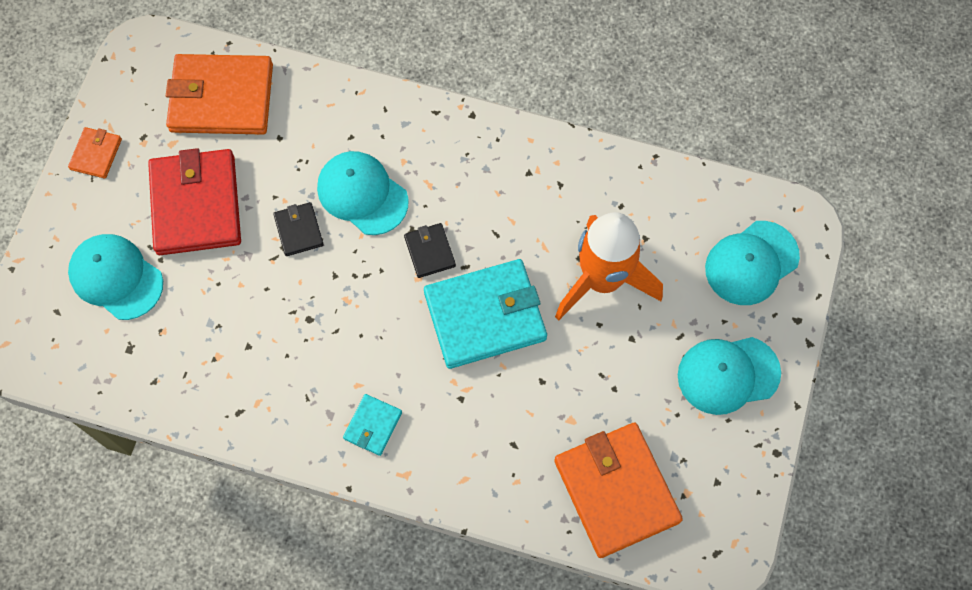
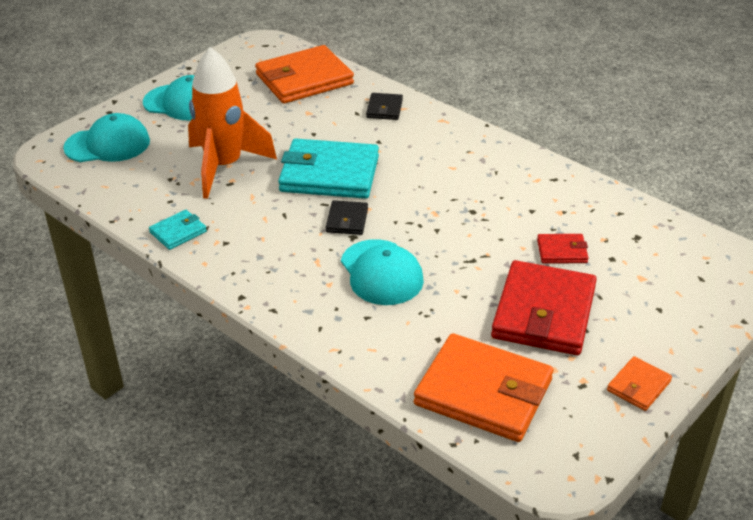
camera: 155 degrees left, 30 degrees down
(116, 277) = (638, 284): turquoise cap -> none
(200, 294) = (562, 251): none -> red wallet
(299, 230) = (453, 266): black wallet -> black wallet (384, 109)
(373, 425) = (452, 146): turquoise wallet -> turquoise wallet (178, 232)
(616, 490) = (304, 79): orange wallet -> orange wallet turned 60 degrees clockwise

